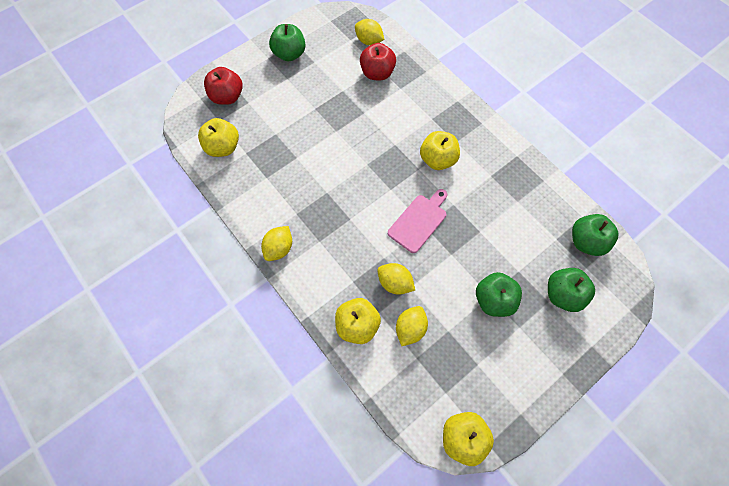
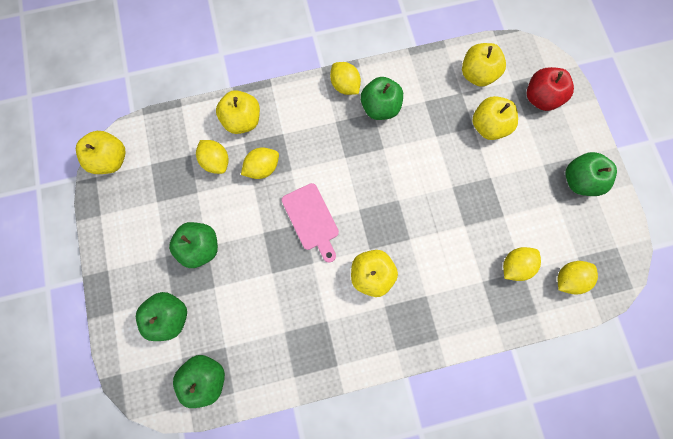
camera: 115 degrees right, 10 degrees up
(270, 124) = (488, 126): none -> yellow apple
(289, 210) = (380, 108): none -> green apple
(377, 73) = (514, 265): red apple -> yellow lemon

